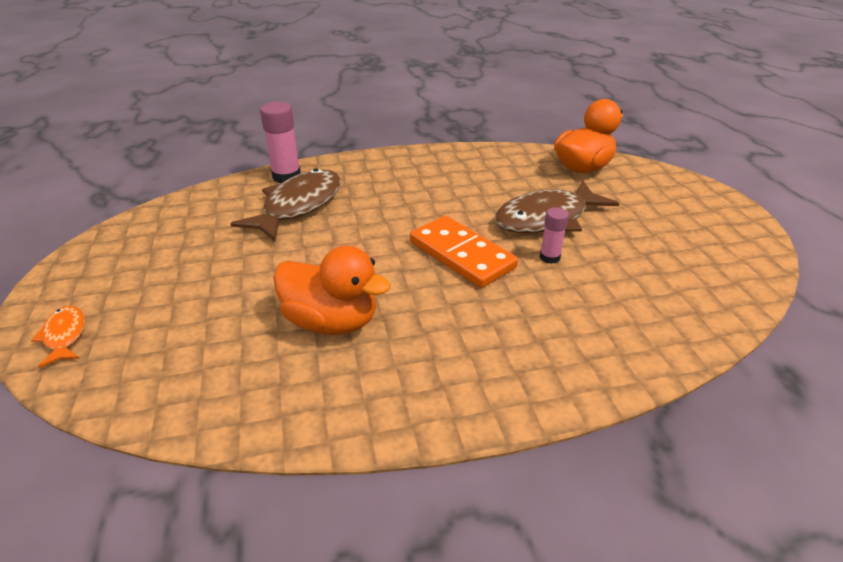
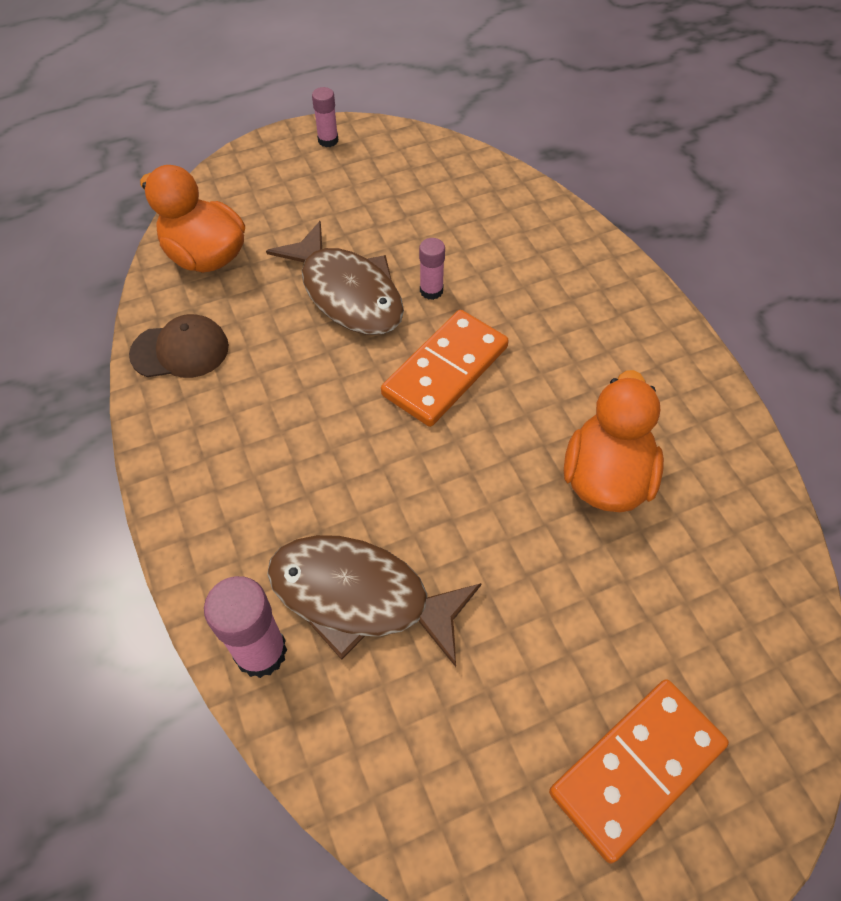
camera: 100 degrees left, 20 degrees up
(65, 336) = (742, 789): orange fish -> none
(120, 291) = (636, 768): none -> orange domino
(498, 159) = (180, 350): none -> brown cap
(737, 222) = (328, 140): none -> pink glue stick

